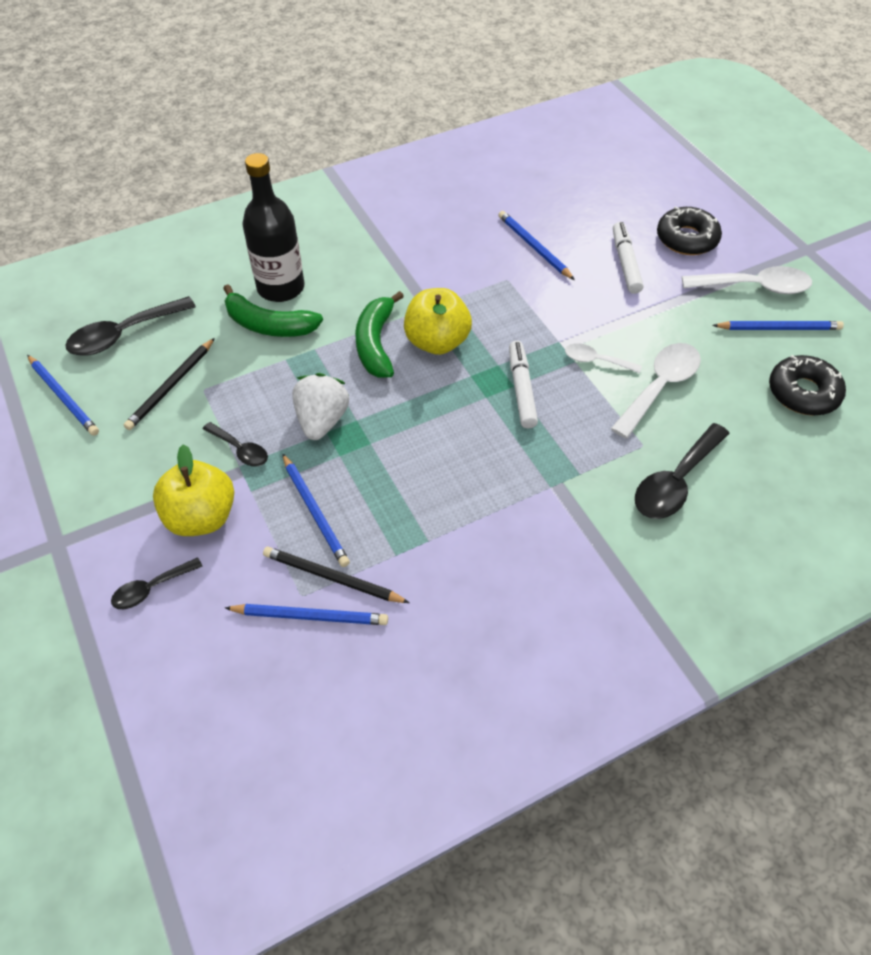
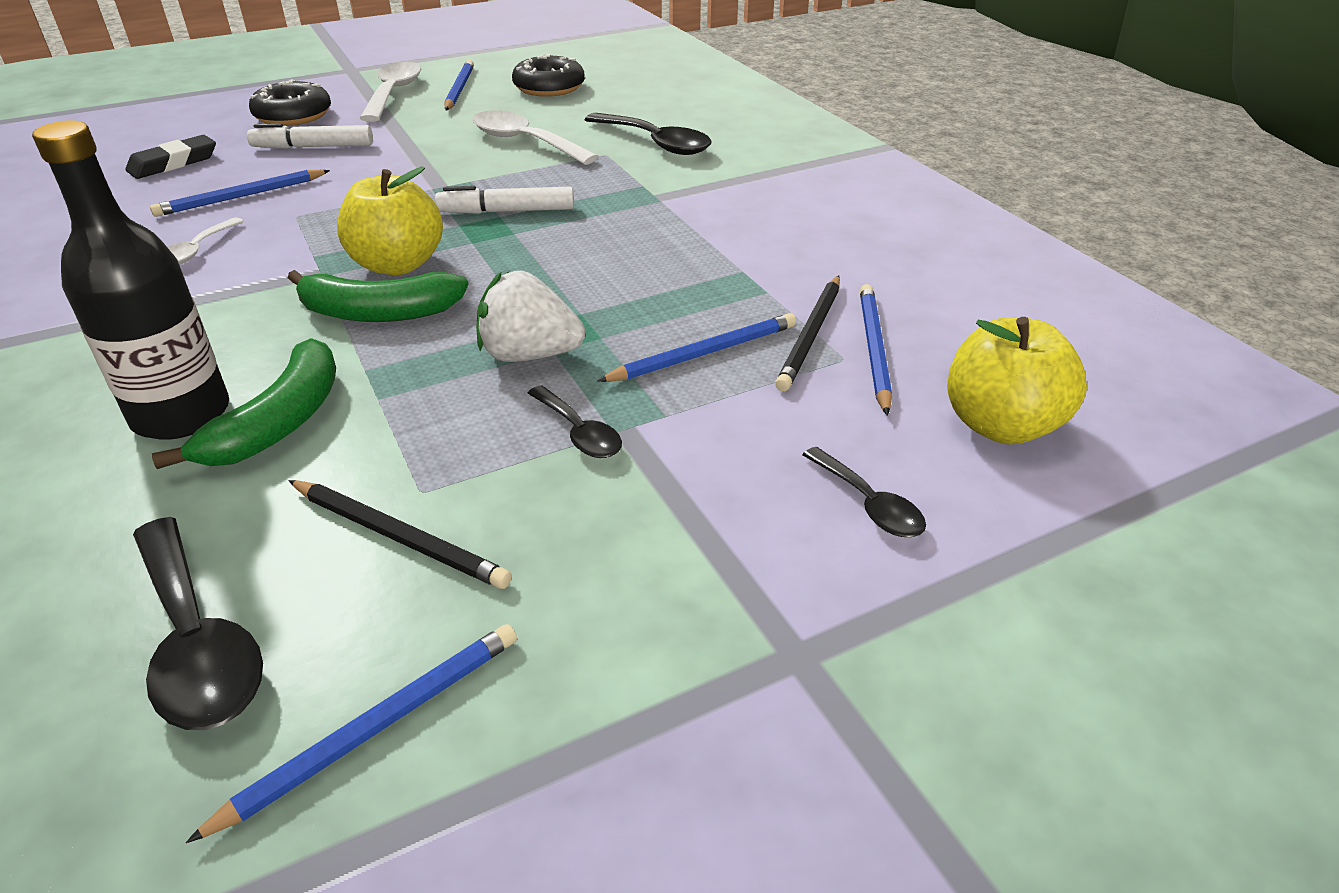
camera: 90 degrees left, 15 degrees down
(201, 517) = (720, 462): yellow apple -> yellow apple (1001, 425)
(240, 450) = (579, 432): black spoon -> black spoon turned 105 degrees clockwise
(584, 202) = (173, 163): none -> black eraser
(596, 361) = (473, 169): white spoon -> white spoon (197, 250)

